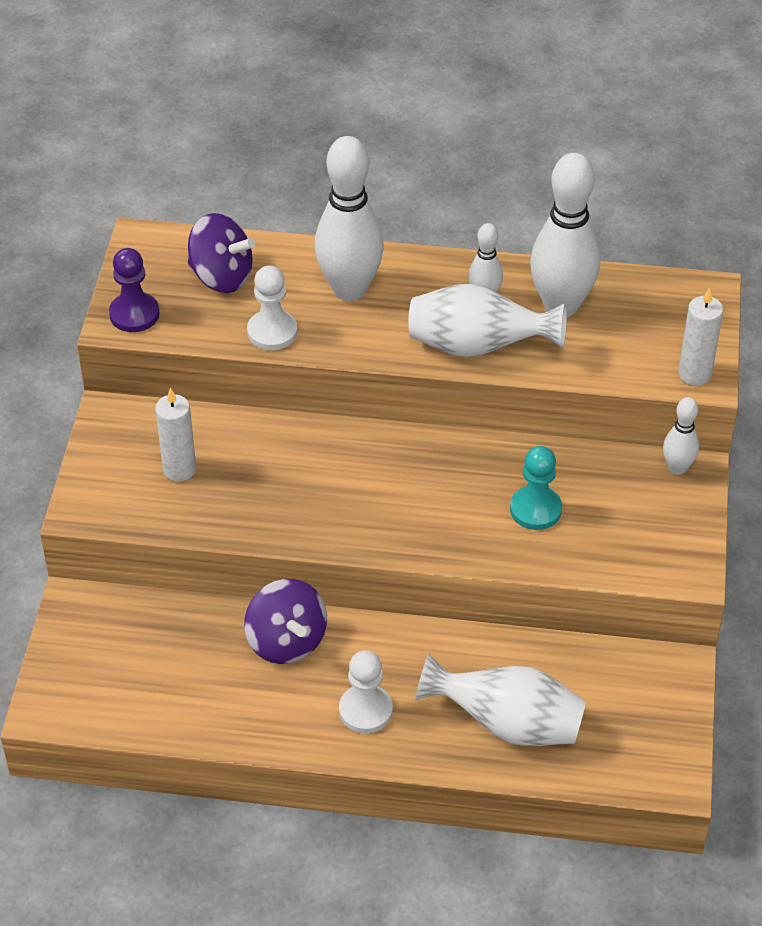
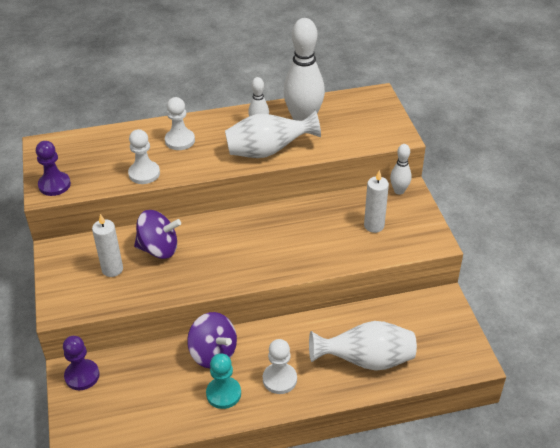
camera: 20 degrees left, 5 degrees down
(89, 615) = (82, 376): none -> purple pawn
(221, 277) = (100, 152): purple spinning top -> purple spinning top (159, 249)
(349, 289) = (180, 140): white bowling pin -> white pawn
(535, 509) = (333, 233): turquoise pawn -> turquoise pawn (223, 394)
(694, 374) = (393, 135): white candle -> white candle (374, 226)

